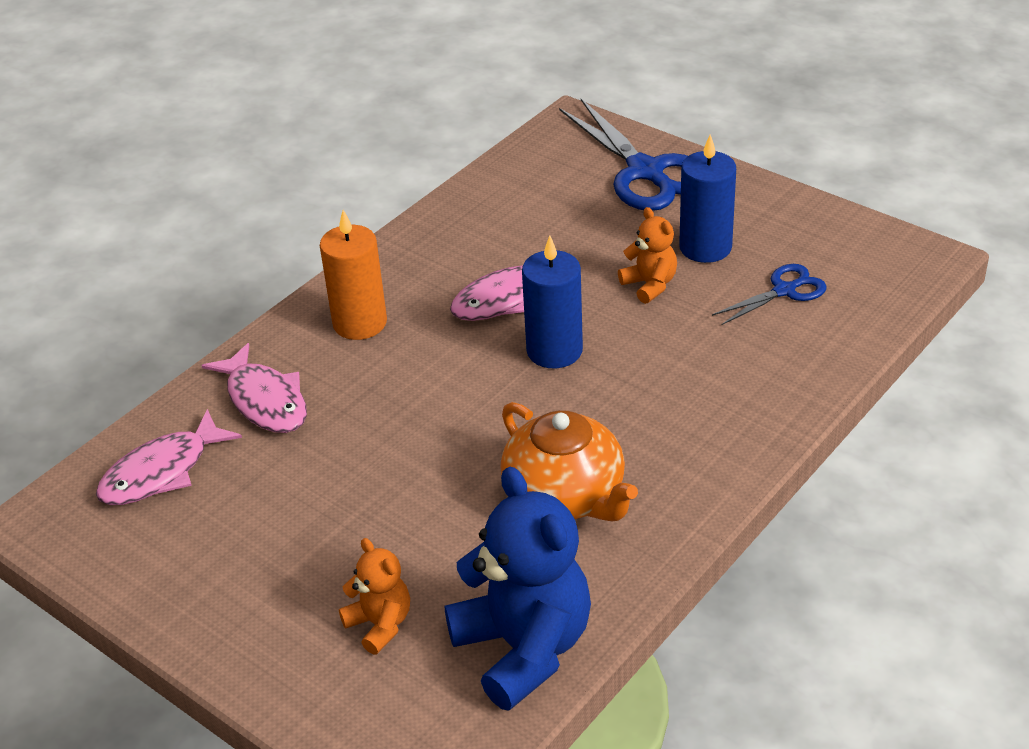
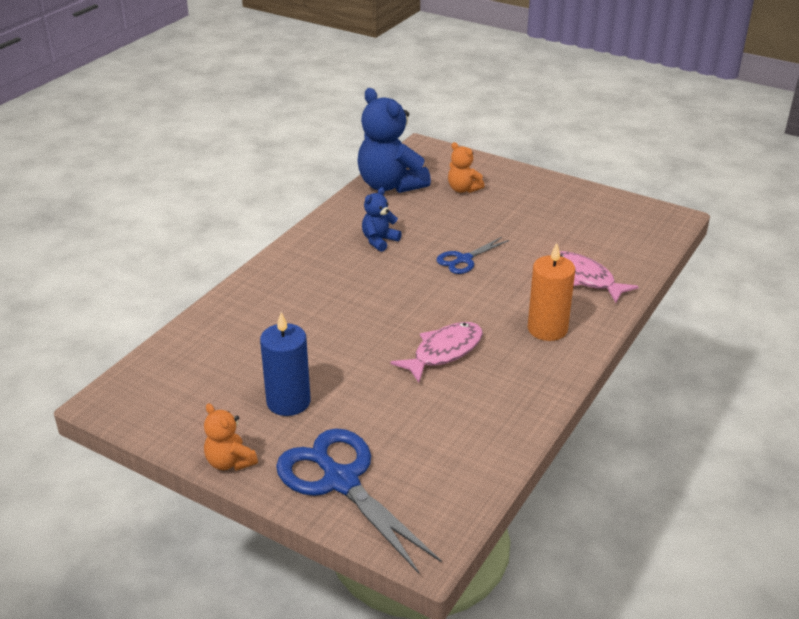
camera: 170 degrees right, 5 degrees down
(162, 472) = (621, 240): pink fish -> none
(554, 351) = (400, 317): blue candle -> none
(566, 495) = (379, 241): orange teapot -> blue teddy bear
(650, 285) = (334, 367): orange teddy bear -> orange teddy bear (230, 462)
(784, 291) = (230, 367): blue scissors -> blue scissors (464, 259)

